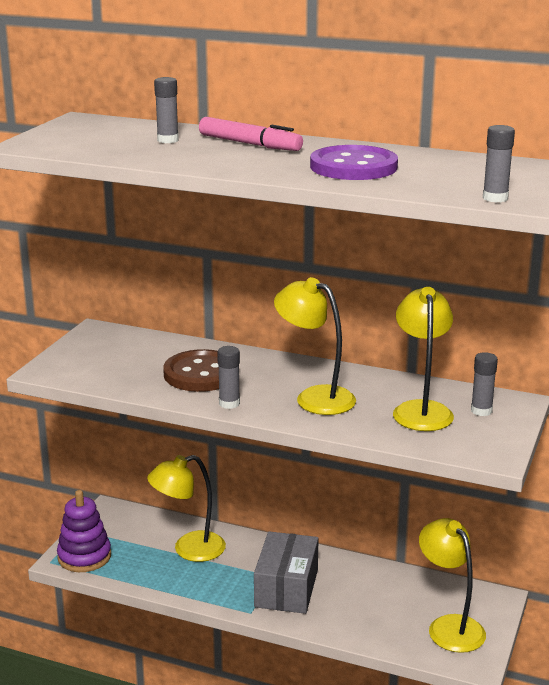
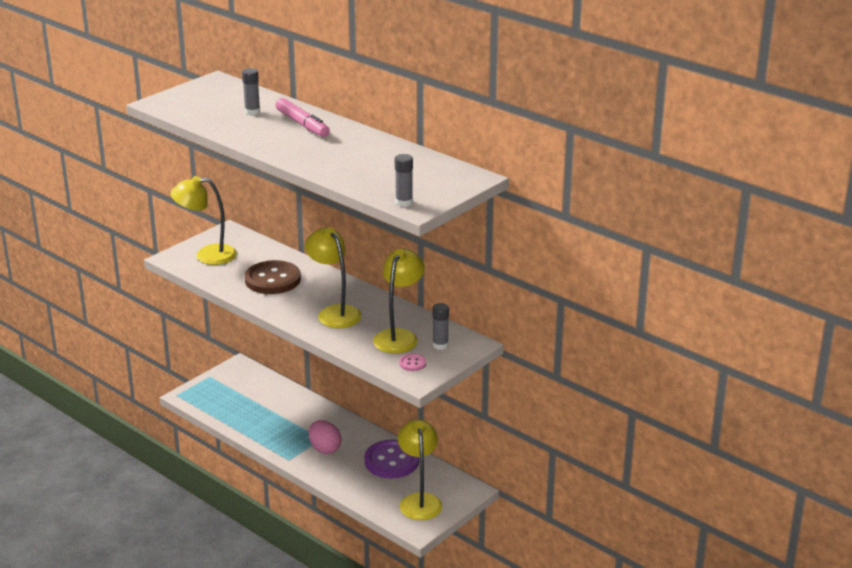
camera: 20 degrees right, 5 degrees up
(84, 556) = (201, 396): purple stacking toy -> none
(189, 549) = (275, 406): yellow lamp -> yellow lamp (207, 255)
(229, 403) = (273, 306): grey glue stick -> none
(286, 588) = (325, 449): grey box -> pink egg
(353, 167) = (346, 158): purple button -> purple button (391, 461)
(470, 438) = (412, 363): none -> pink button

